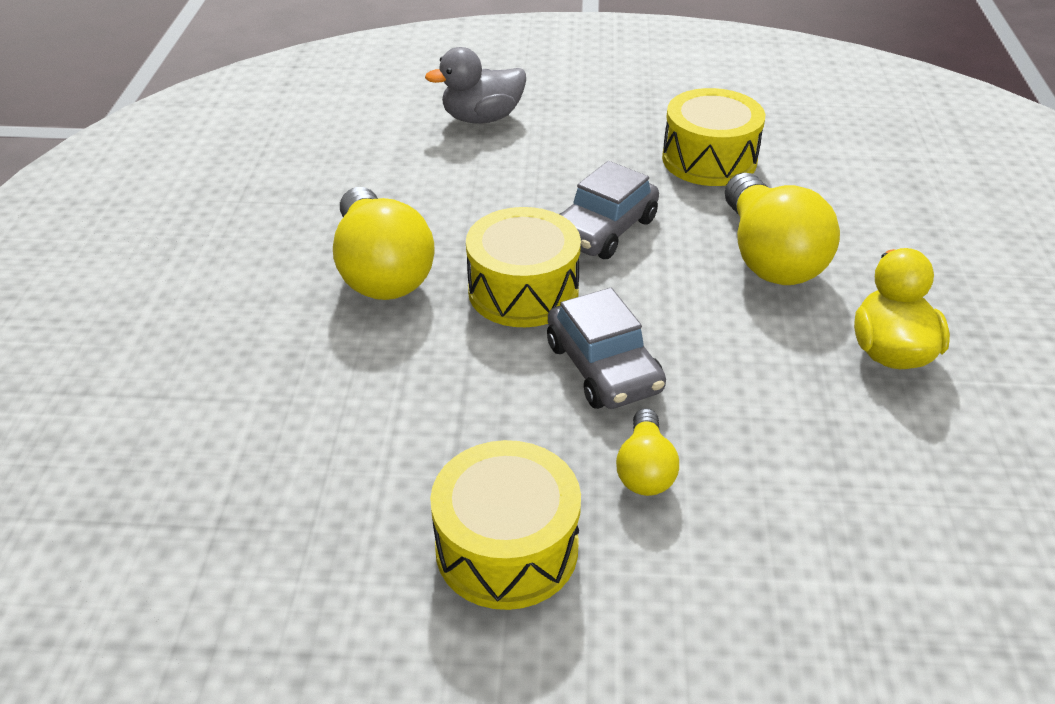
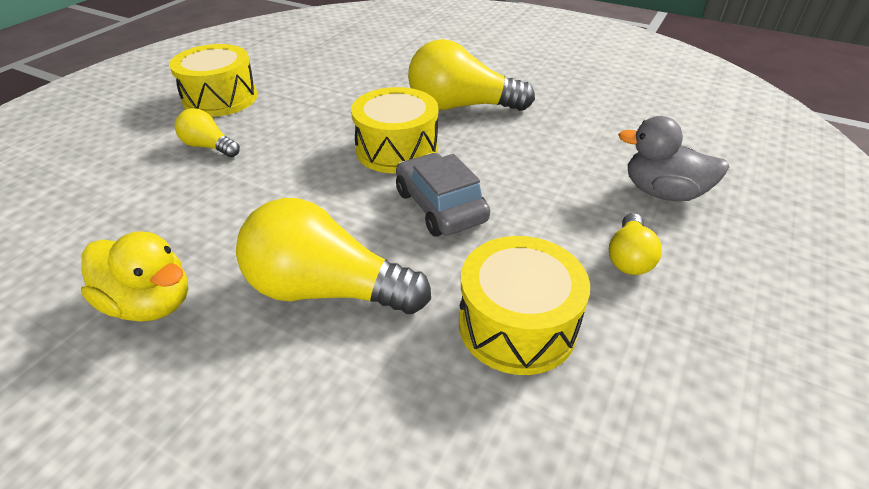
camera: 115 degrees right, 0 degrees up
(482, 118) = (663, 192): grey duck -> grey duck turned 75 degrees counterclockwise
(589, 125) = (629, 257): none -> yellow light bulb
(603, 367) = (296, 158): grey car -> none

